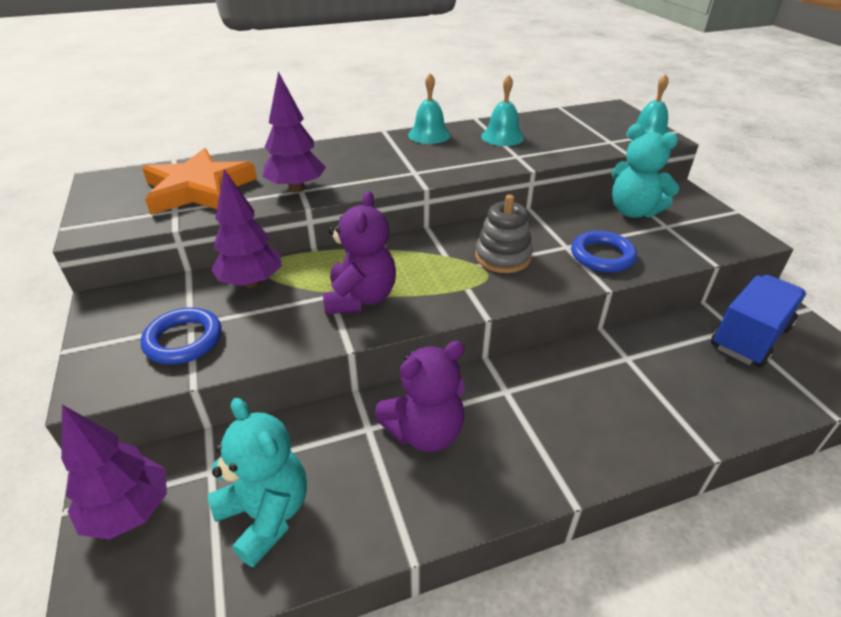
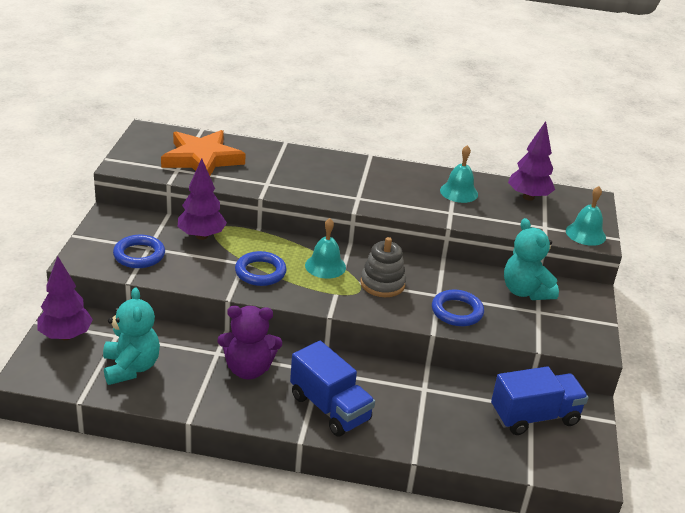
camera: 25 degrees right, 5 degrees down
(296, 188) = (265, 181): purple tree -> purple tree (528, 197)
(360, 298) = (260, 272): purple teddy bear -> blue ring
(429, 135) = (402, 170): turquoise bell -> turquoise bell (325, 266)
(563, 436) = (330, 408): none -> blue truck

